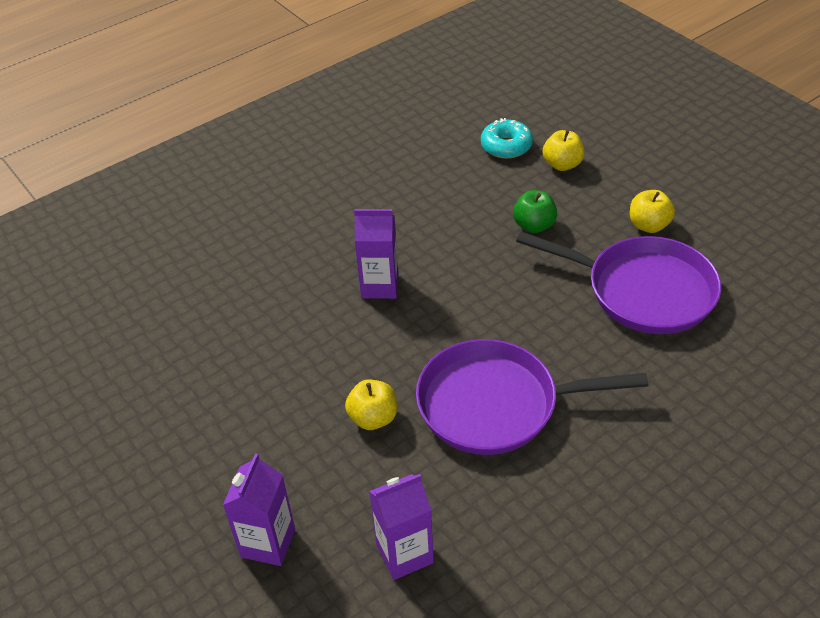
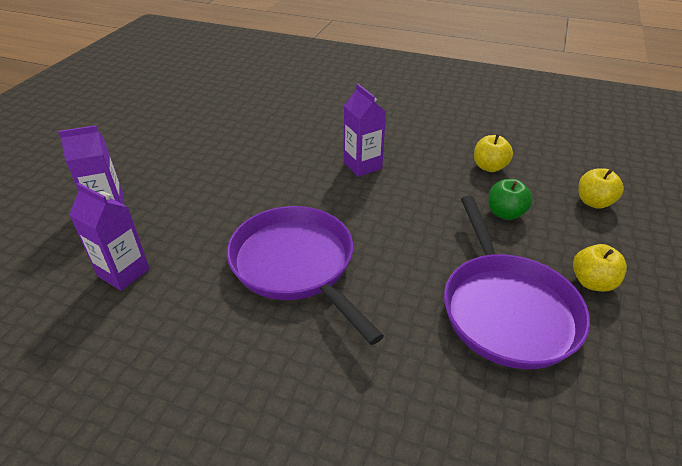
camera: 55 degrees right, 5 degrees down
(373, 418) = (239, 210): yellow apple -> yellow apple (489, 167)
(506, 146) = (572, 166): turquoise donut -> none

